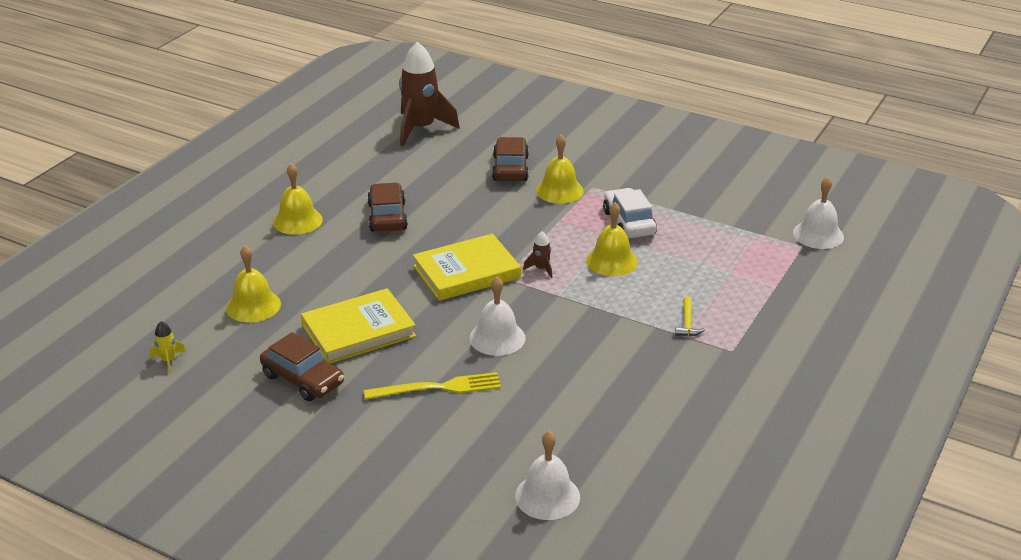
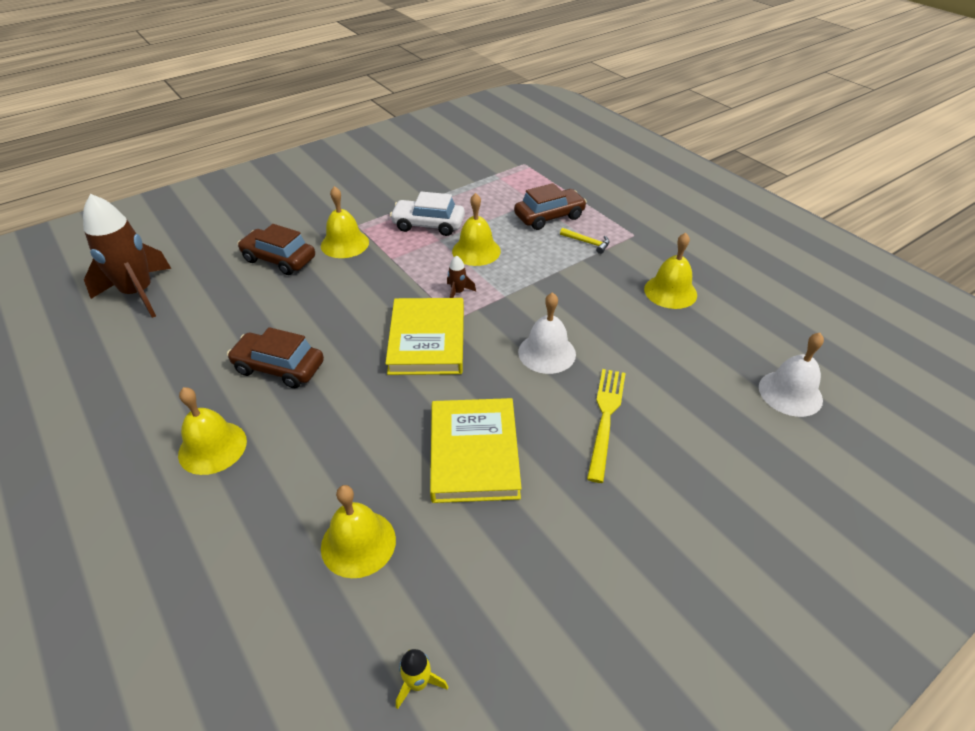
camera: 65 degrees left, 10 degrees up
(303, 379) = (537, 531): brown car -> brown car (549, 216)
(649, 394) = (670, 291): none -> yellow bell
(818, 235) = (515, 153): white bell -> none

